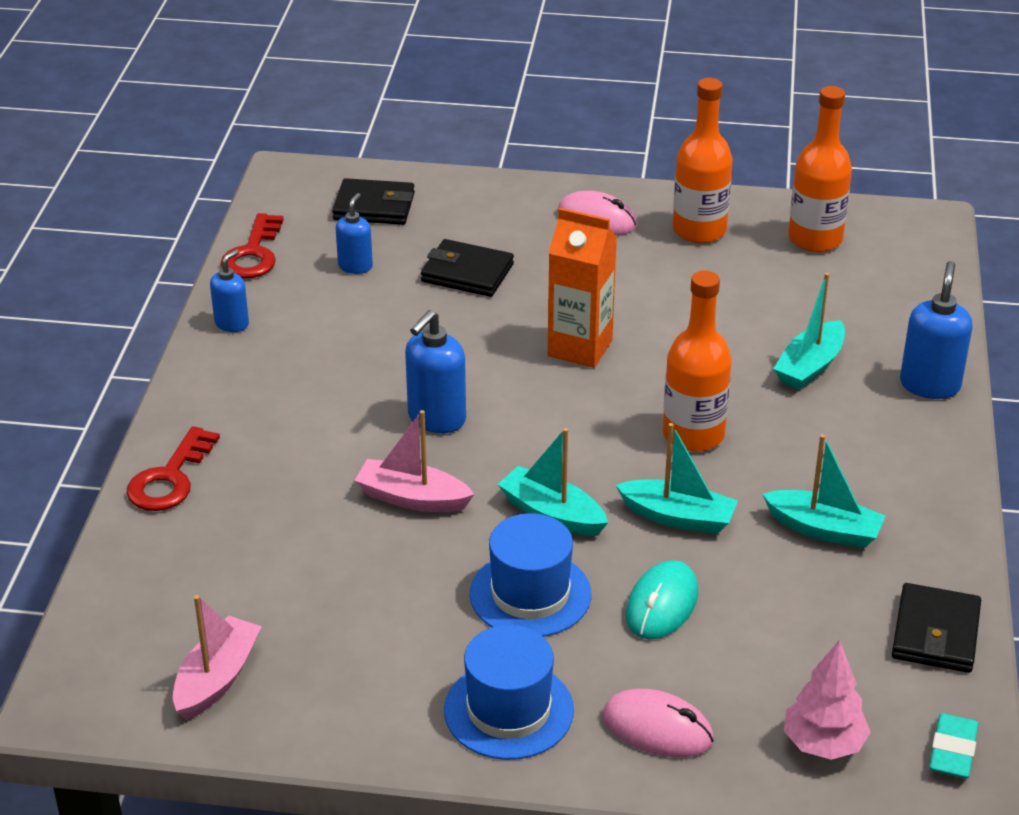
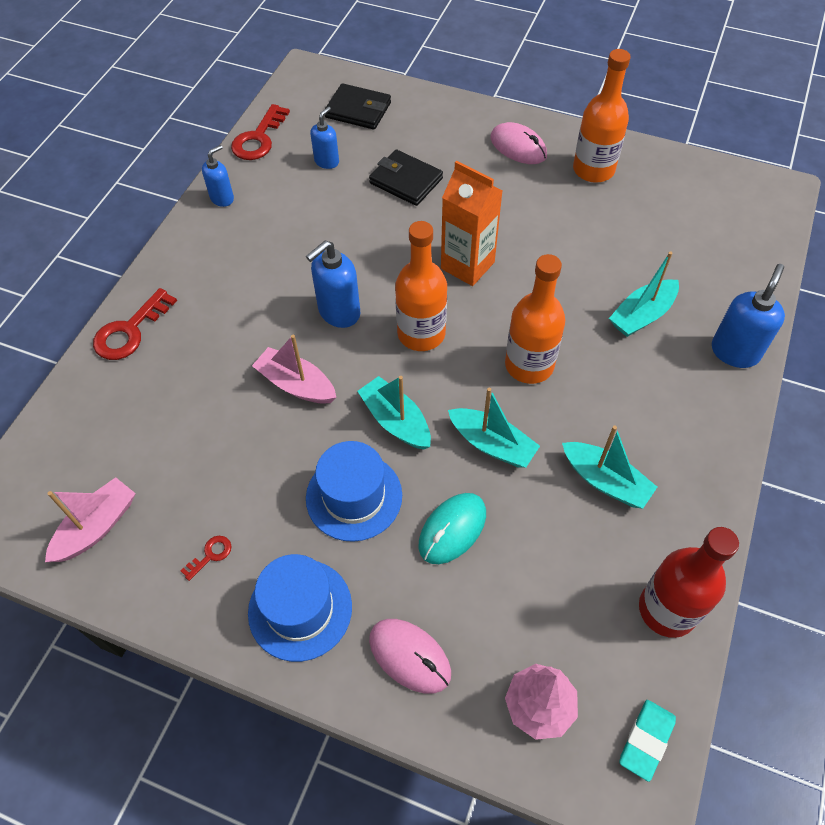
camera: 15 degrees right, 20 degrees up
(375, 680) = (210, 555): none -> red key
(815, 239) = (682, 192): orange bottle -> orange bottle (421, 334)
(935, 633) = (667, 609): black wallet -> red bottle

